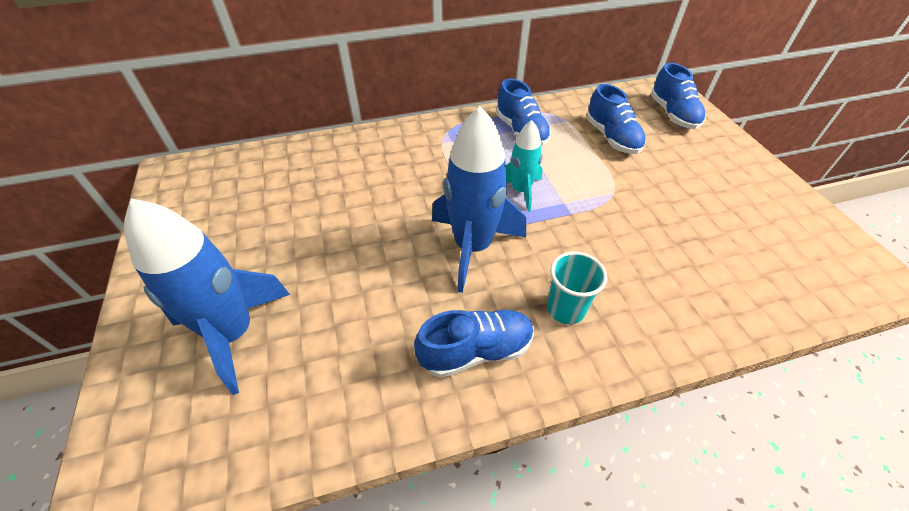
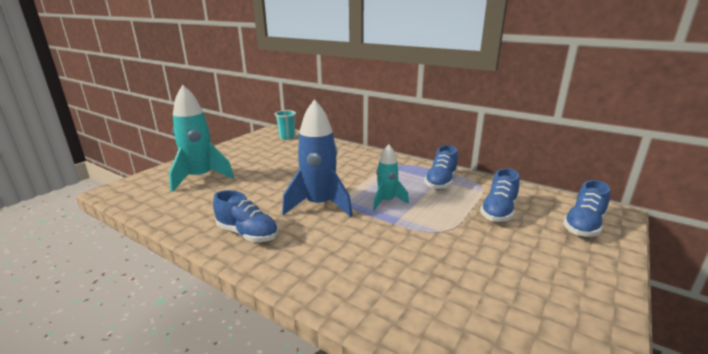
camera: 50 degrees right, 25 degrees down
(234, 333) = (200, 178): blue rocket -> turquoise rocket
(565, 309) = (309, 250): turquoise cup -> turquoise cup (287, 137)

